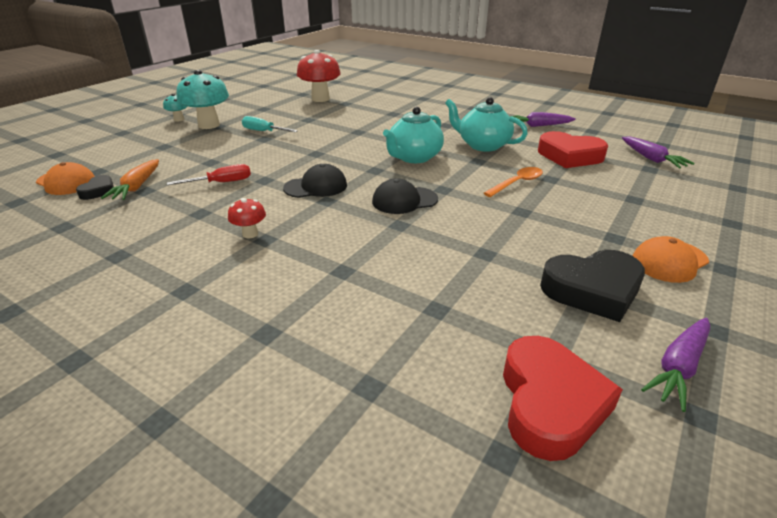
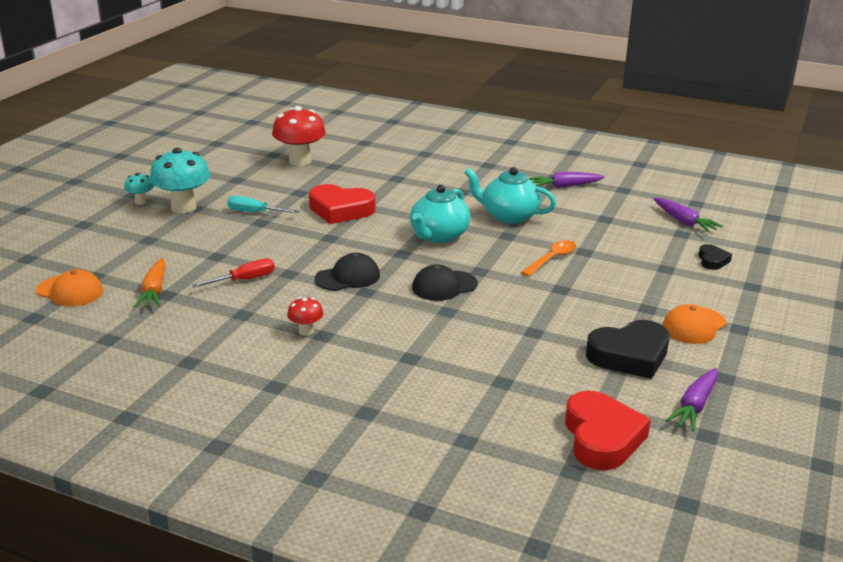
camera: 10 degrees left, 5 degrees down
(98, 191) = (115, 299): black heart -> black heart (712, 260)
(569, 156) = (601, 224): red heart -> red heart (340, 210)

